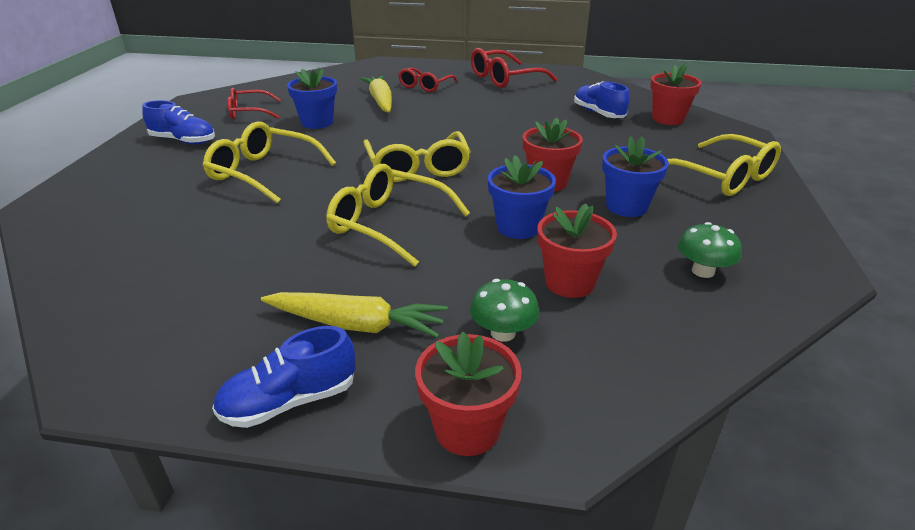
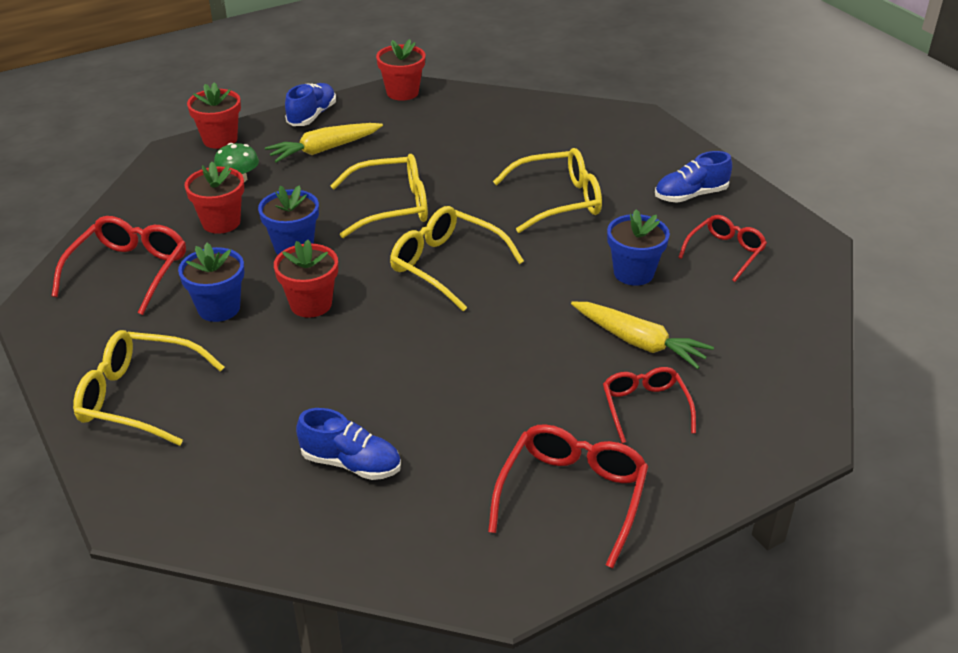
camera: 140 degrees right, 5 degrees up
(668, 119) = (248, 501): red flower pot -> red flower pot (402, 92)
(703, 271) = (129, 271): green mushroom -> red glasses

